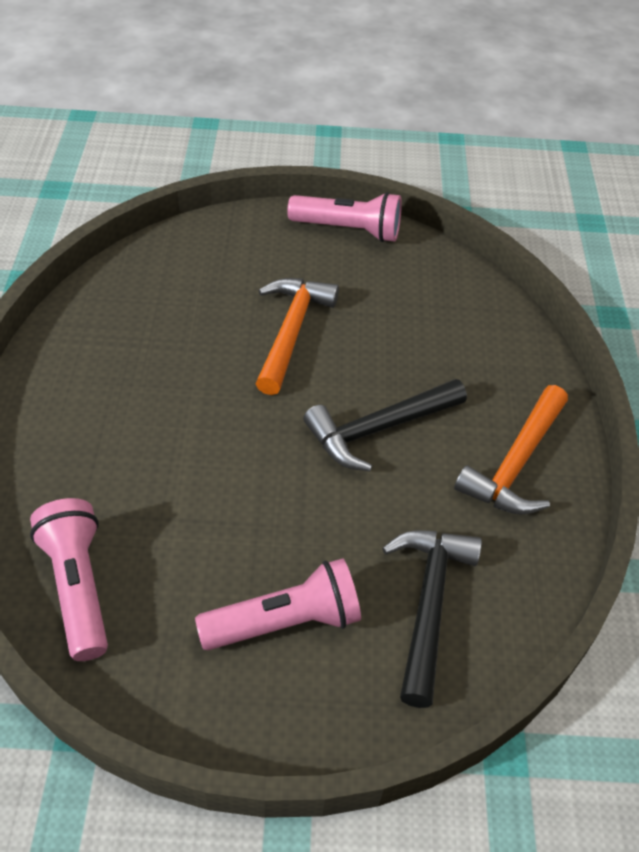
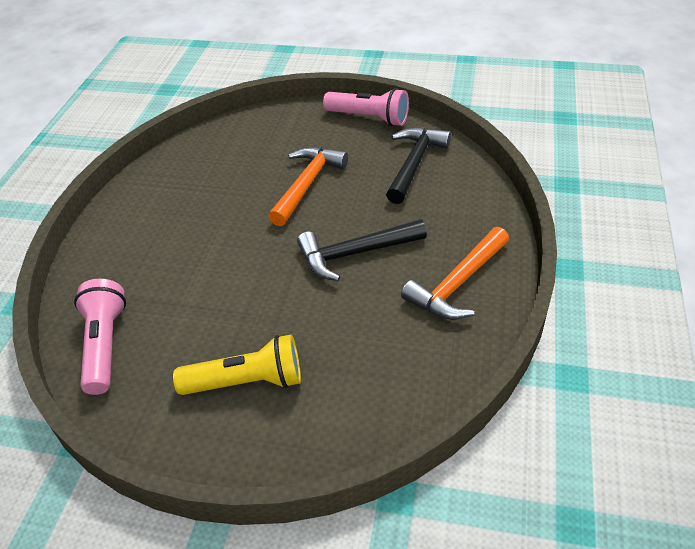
camera: 15 degrees right, 5 degrees down
(285, 621) = (247, 382): pink flashlight -> yellow flashlight
(428, 605) = (360, 379): black hammer -> black hammer (414, 164)

